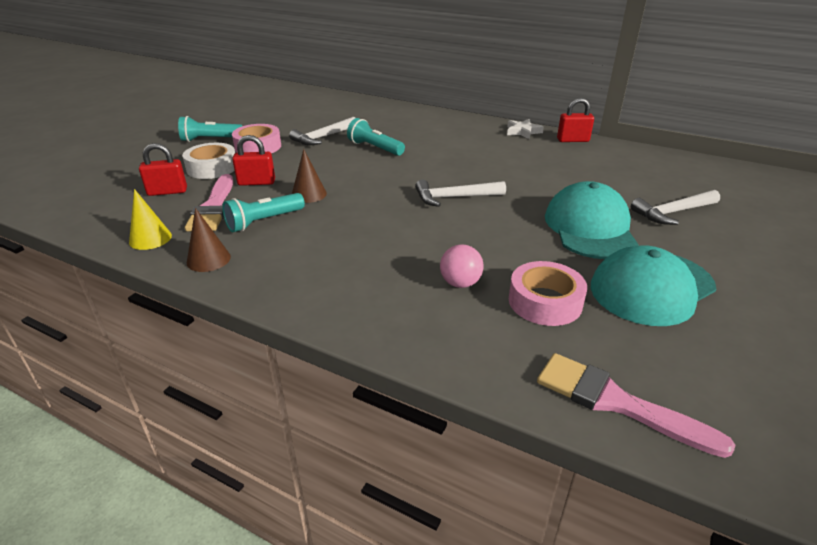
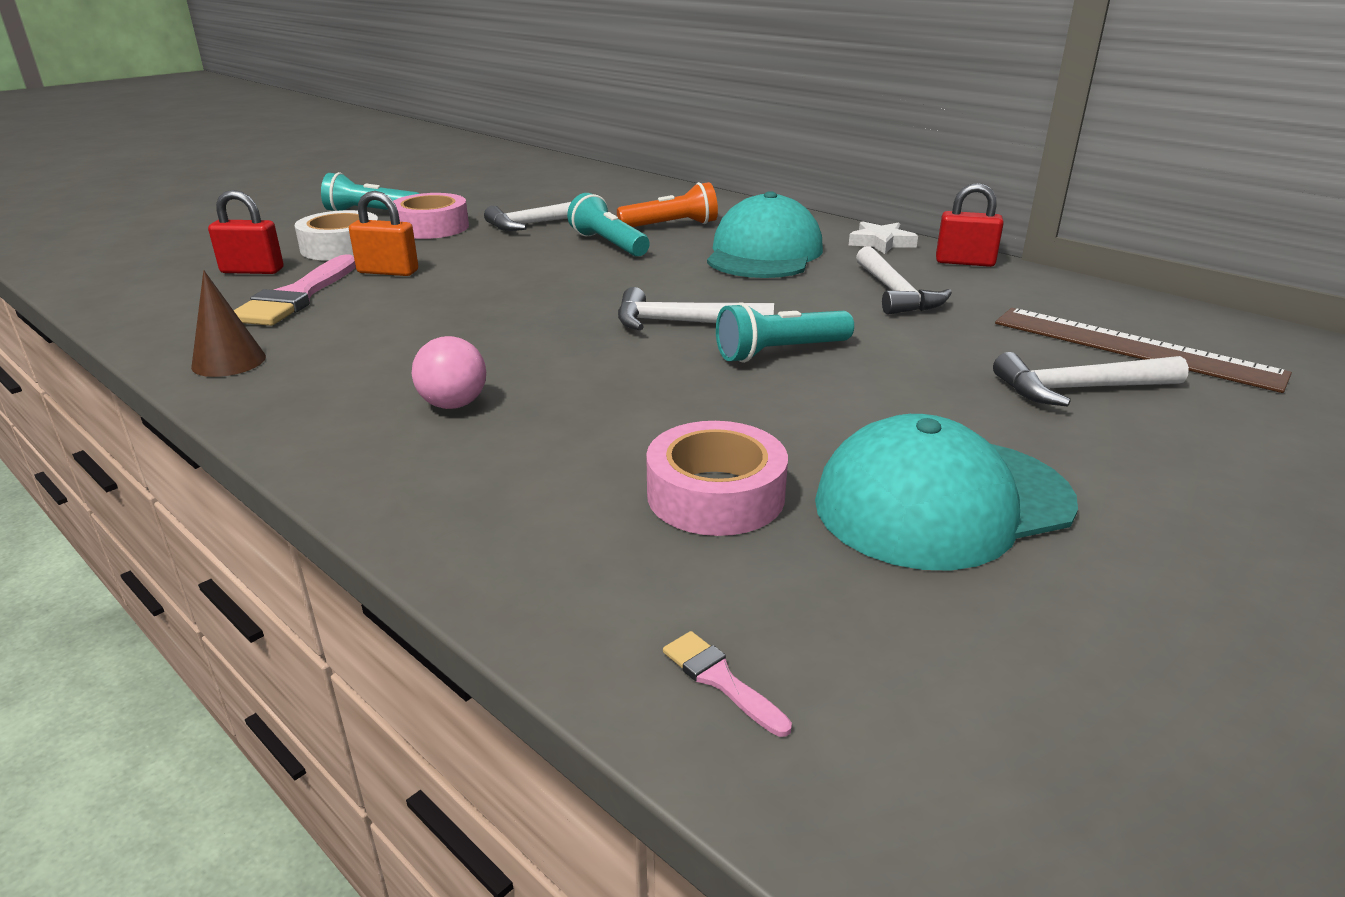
camera: 15 degrees right, 5 degrees down
(150, 238) = (175, 325): yellow cone -> none
(256, 182) = (388, 272): red padlock -> orange padlock
(264, 221) = (353, 322): turquoise flashlight -> turquoise flashlight (780, 352)
(309, 194) = (452, 294): brown cone -> none
(401, 131) = (671, 226): none -> orange flashlight
(460, 283) = (587, 446): pink ball -> pink ball (453, 404)
(551, 164) = (895, 293): none -> white hammer
(590, 228) = (893, 394): turquoise cap -> turquoise cap (764, 253)
(616, 402) = (720, 680): pink brush -> pink brush, size x0.43
(682, 184) = (1133, 348): none -> brown ruler

